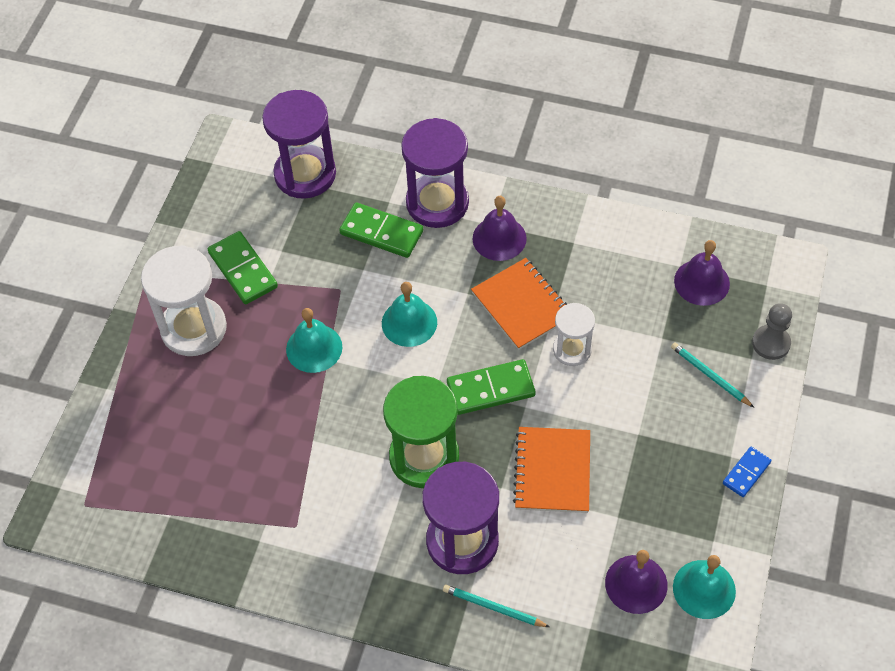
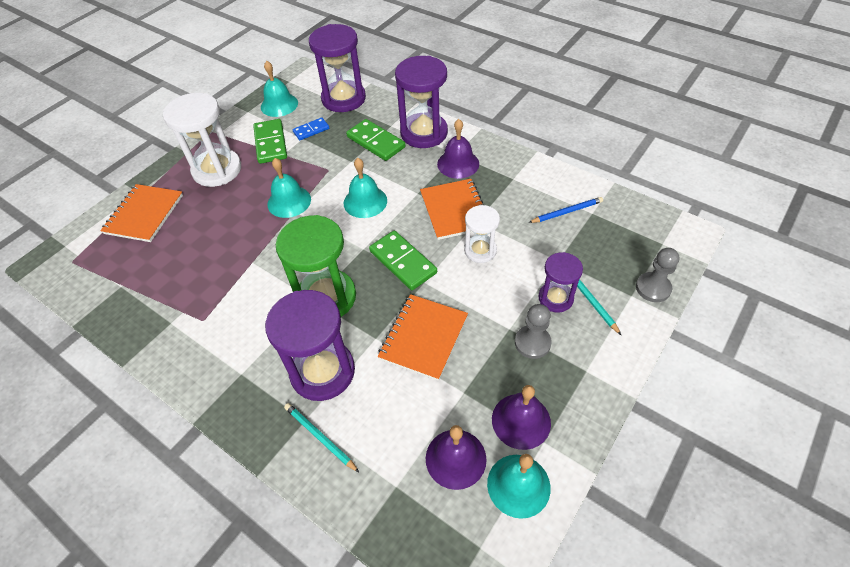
camera: 20 degrees right, 5 degrees down
(136, 417) = (144, 214): none -> orange notebook
(220, 206) = (279, 105): none -> turquoise bell
(490, 389) = (403, 262): green domino -> green domino turned 45 degrees clockwise
(651, 272) = (566, 212): none -> blue pencil
(667, 442) = (532, 343): none -> grey pawn
(674, 384) = (555, 298): none -> purple hourglass
(701, 282) = (606, 228): purple bell -> purple bell (521, 421)
(746, 473) = (596, 389): blue domino -> blue domino (311, 130)

